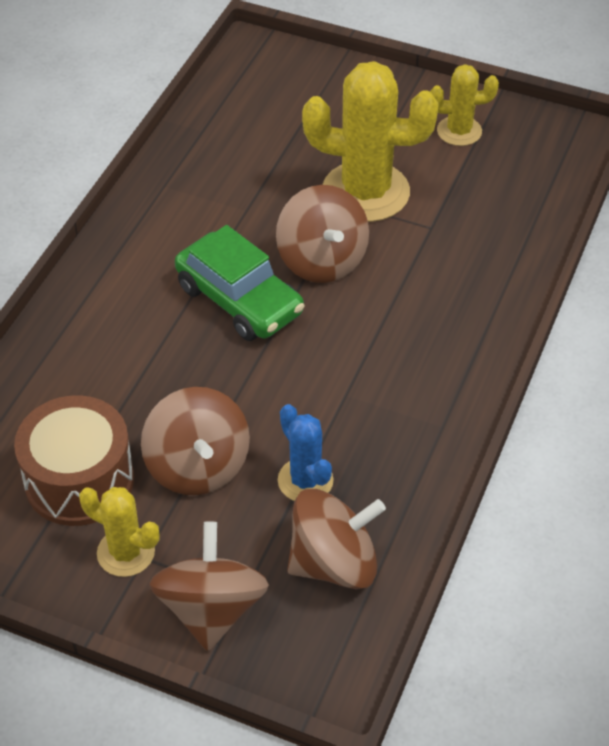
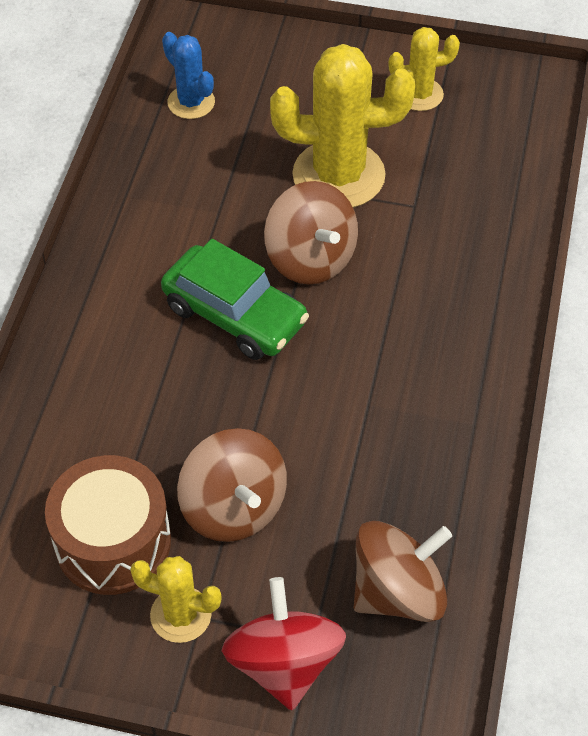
camera: 10 degrees left, 5 degrees up
(211, 609) = (284, 663): brown spinning top -> red spinning top
(305, 480) = (348, 506): blue cactus -> blue cactus (191, 102)

